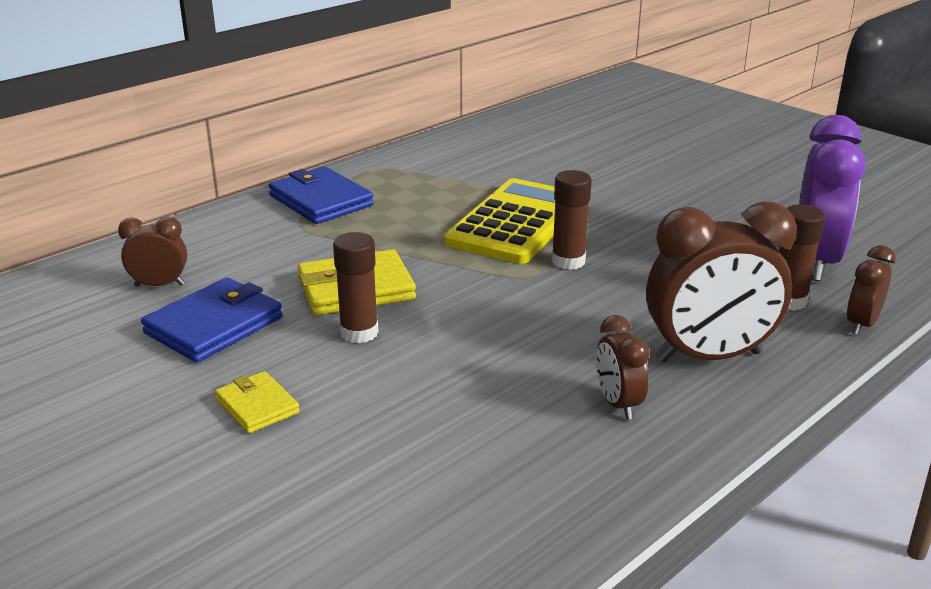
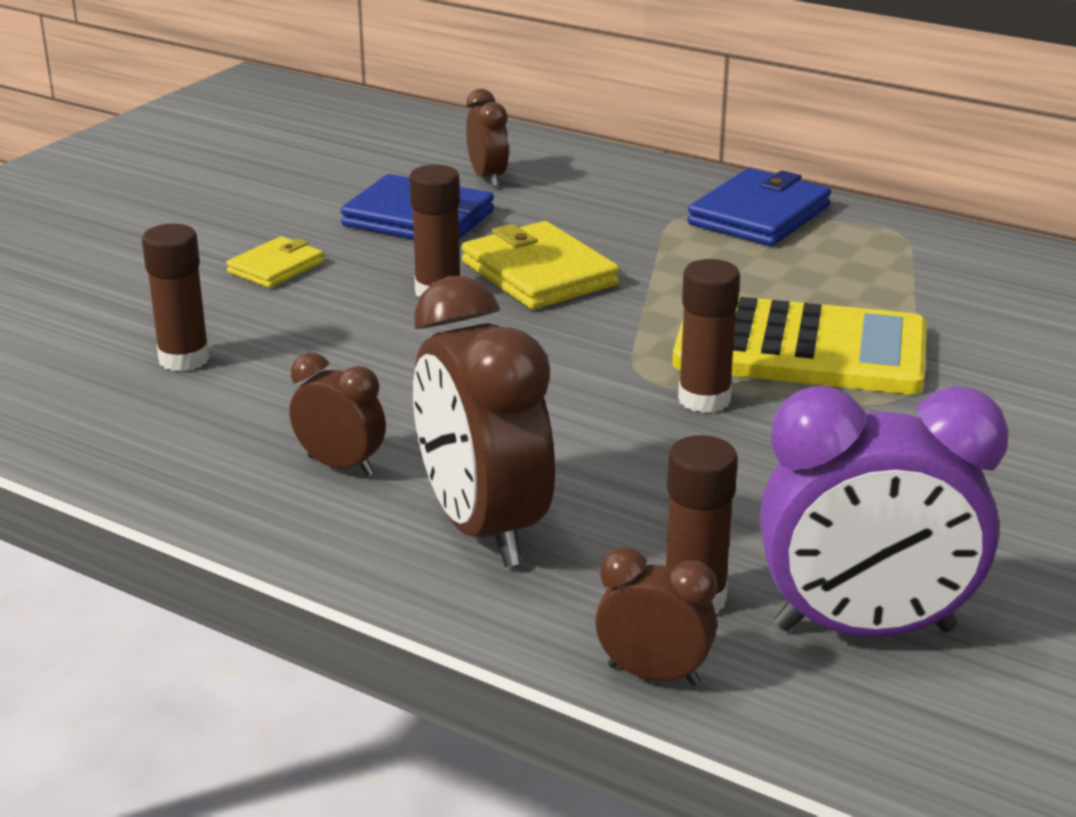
camera: 75 degrees right, 0 degrees up
(412, 470) = (184, 359): none -> brown glue stick
(618, 404) = (341, 466): brown clock -> brown clock turned 60 degrees clockwise

